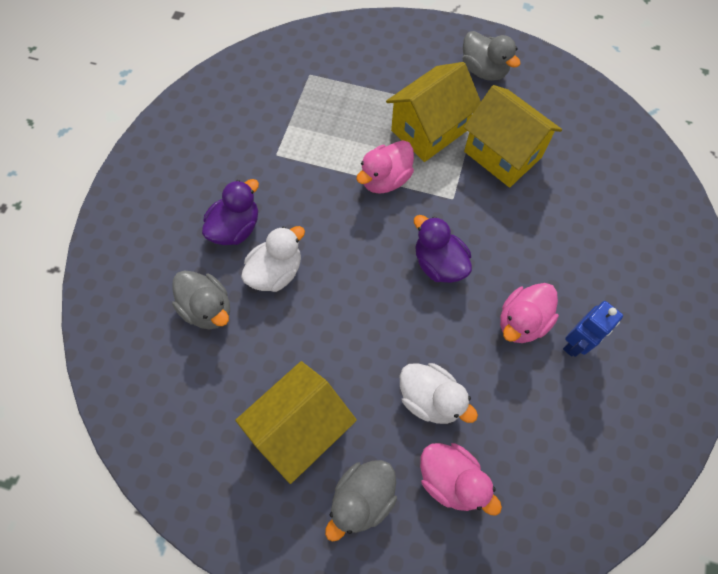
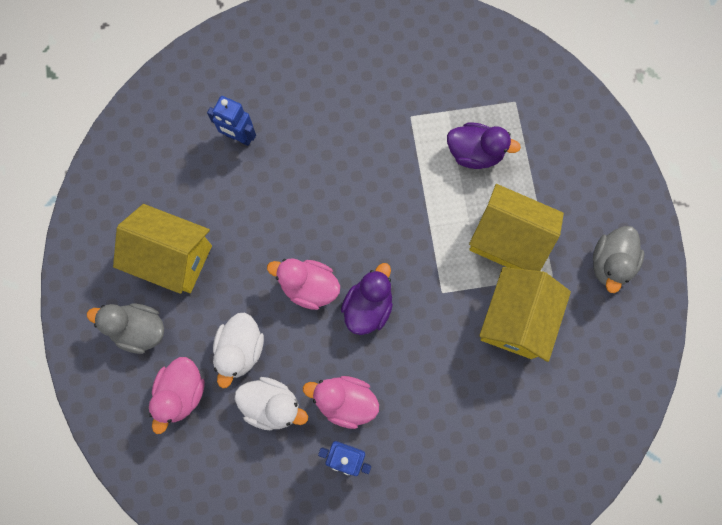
camera: 65 degrees right, 10 degrees up
(208, 309) = (239, 137): grey duck -> blue robot
(236, 228) = (321, 120): purple duck -> purple duck (475, 153)
(276, 272) = (295, 173): white duck -> white duck (272, 405)
(385, 179) = (432, 223): pink duck -> pink duck (309, 287)

